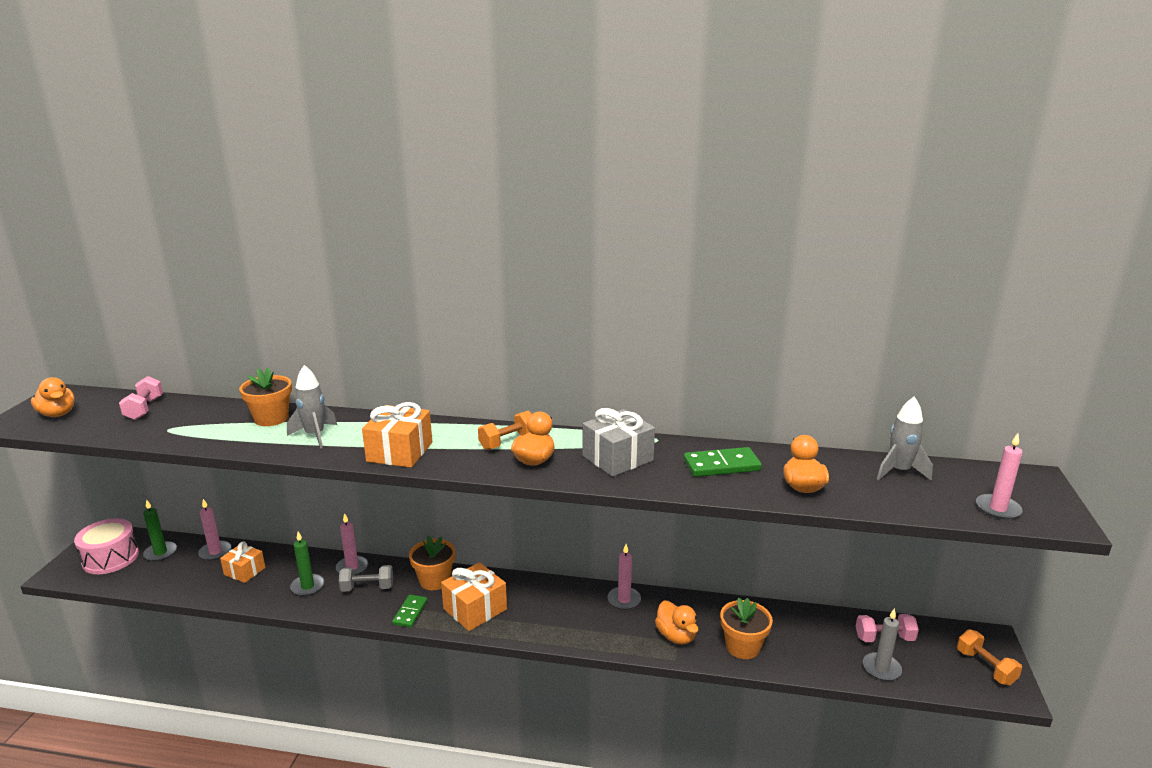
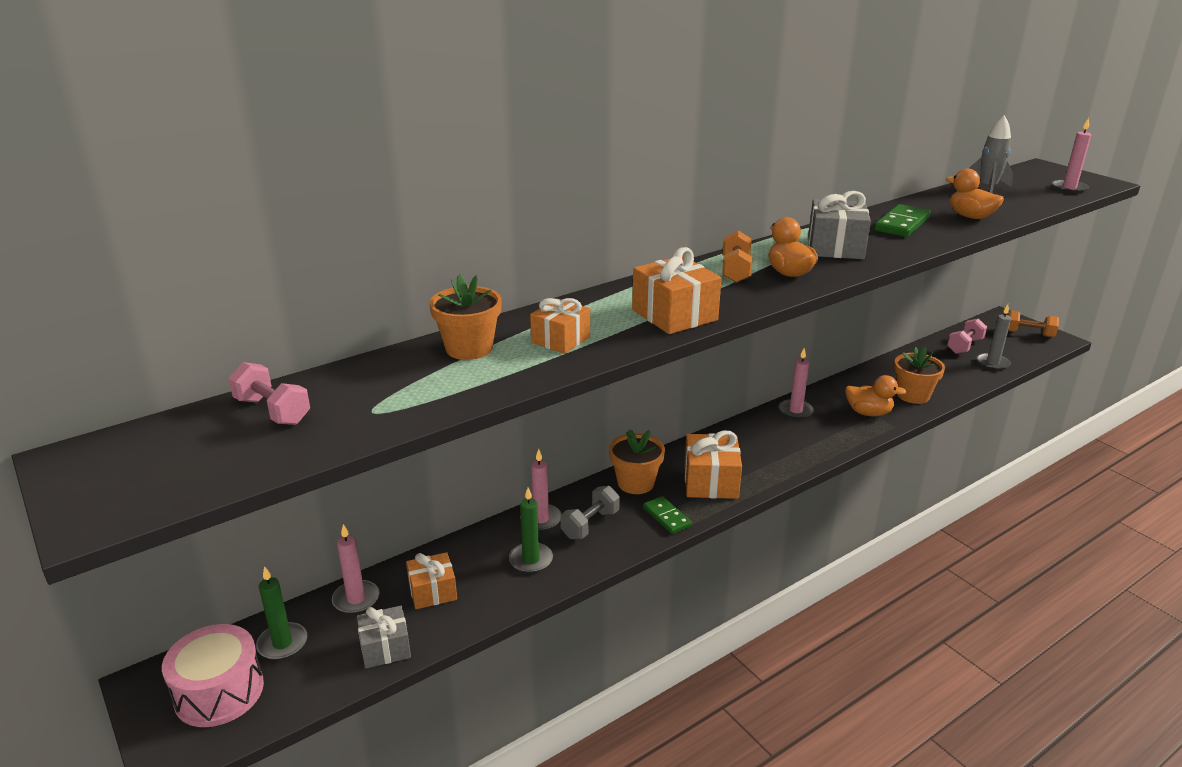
camera: 45 degrees left, 5 degrees up
(58, 414) = (147, 474): orange duck -> none
(183, 584) = (385, 648): none -> grey gift
(315, 435) = (560, 340): grey rocket -> orange gift

